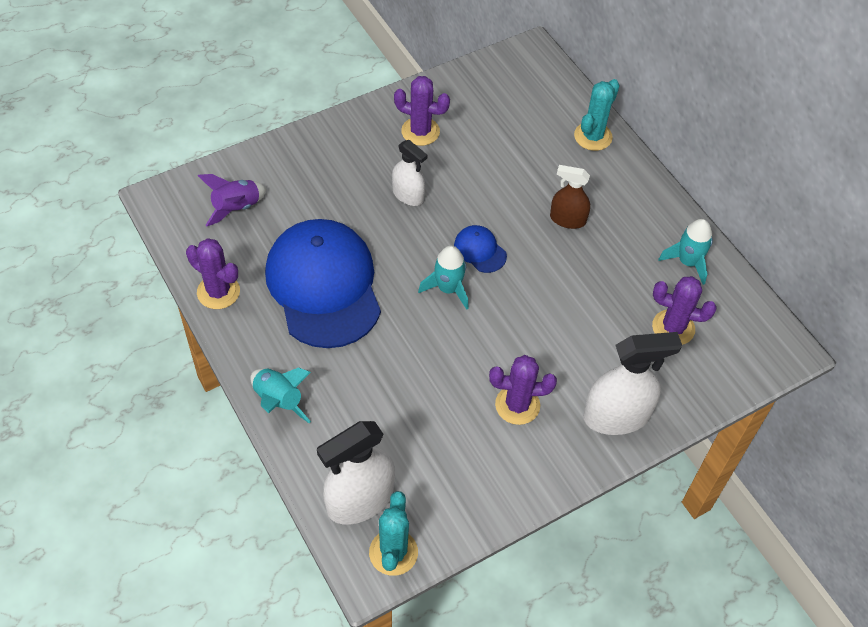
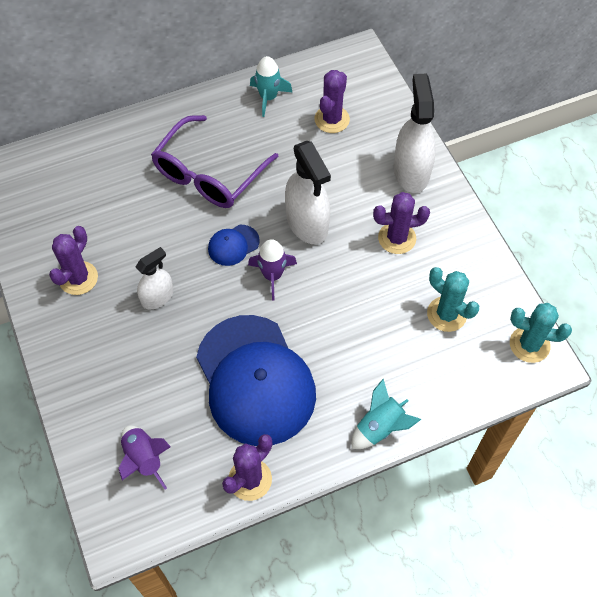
camera: 80 degrees left, 5 degrees up
(324, 285) = (255, 380): blue cap -> blue cap turned 105 degrees counterclockwise
(360, 500) = (482, 366): white spray bottle -> white spray bottle (307, 223)
(448, 289) = (272, 276): turquoise rocket -> purple rocket
(517, 405) = (397, 238): purple cactus -> purple cactus turned 75 degrees clockwise
(567, 219) = (209, 173): brown spray bottle -> purple glasses
(593, 136) = (117, 139): turquoise cactus -> turquoise cactus (446, 314)

